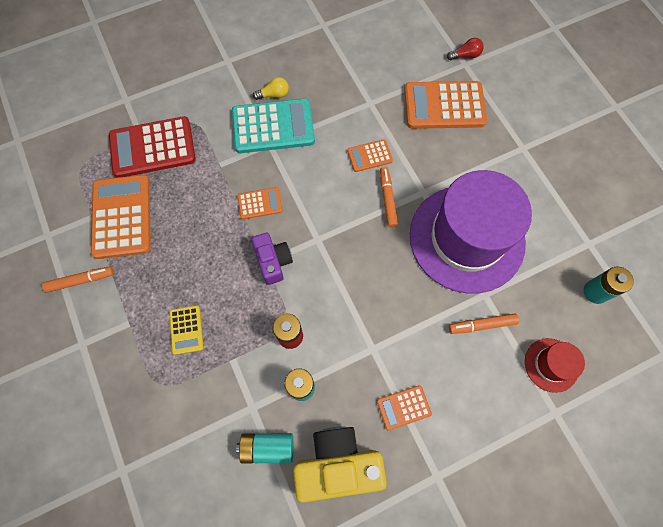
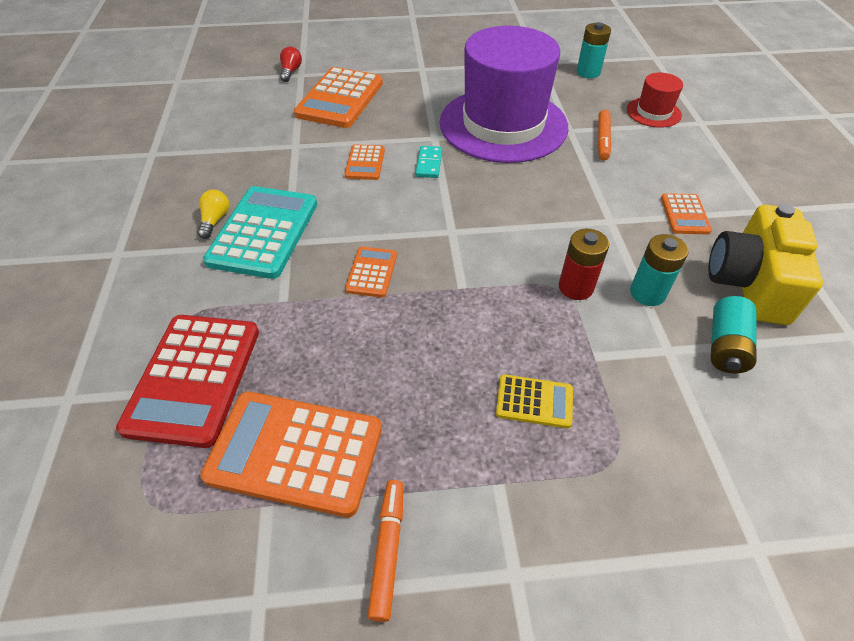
camera: 70 degrees left, 20 degrees down
(273, 261) = (464, 279): purple camera -> none
(387, 199) = (429, 164): orange marker -> turquoise domino

